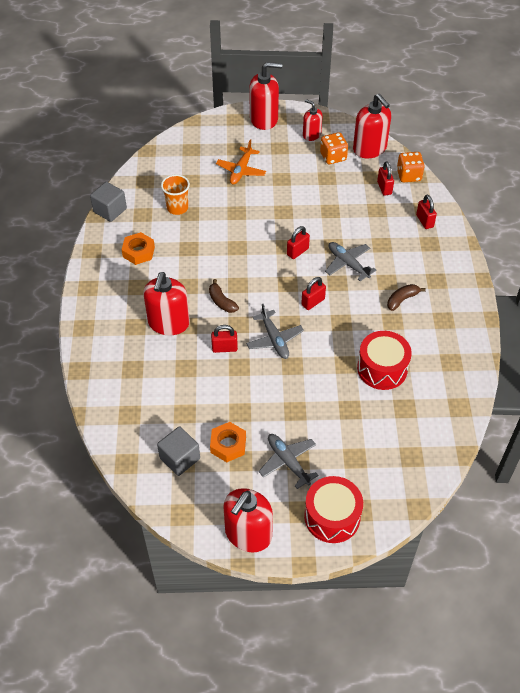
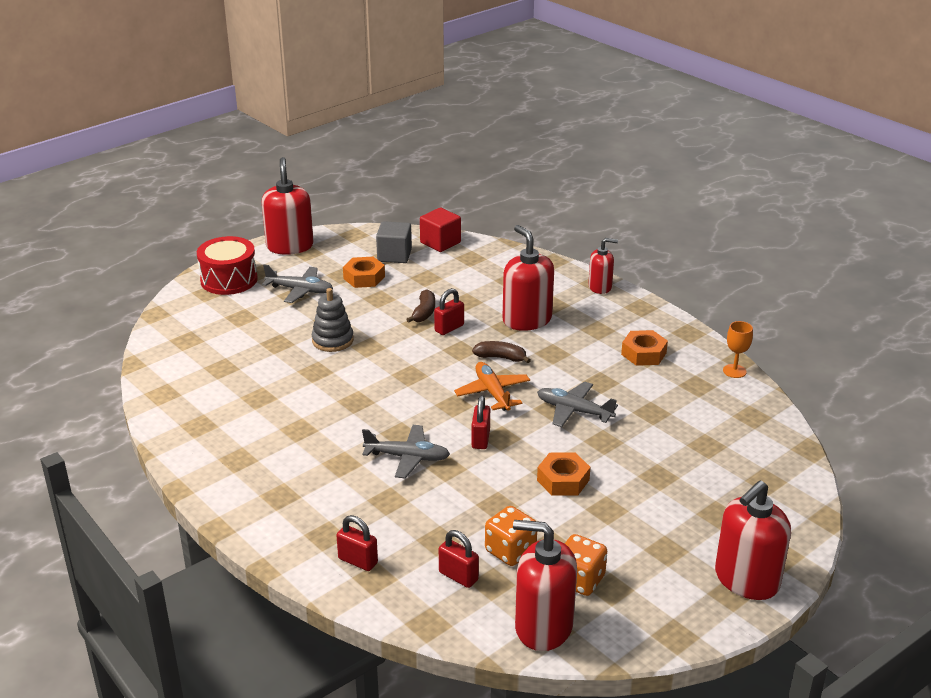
camera: 140 degrees right, 20 degrees down
(110, 210) = (734, 371): grey cube -> orange goblet
(129, 450) = (440, 243): none -> red cube
(177, 208) = (673, 410): orange cup -> none
(241, 170) = (668, 490): orange plane -> orange plane (492, 392)
(274, 339) = (409, 355): grey plane -> grey plane (574, 411)
(283, 204) = (563, 480): none -> orange nut
(310, 387) = (332, 340): none -> grey stacking toy
(311, 135) = (651, 597): red soap dispenser -> red soap dispenser (600, 287)
(313, 302) = (406, 402): red padlock -> none
(382, 368) = (272, 385): red drum -> none
(402, 300) = (306, 454): brown banana -> brown banana (424, 312)
(408, 175) = (442, 617): orange dice -> orange dice (510, 551)

